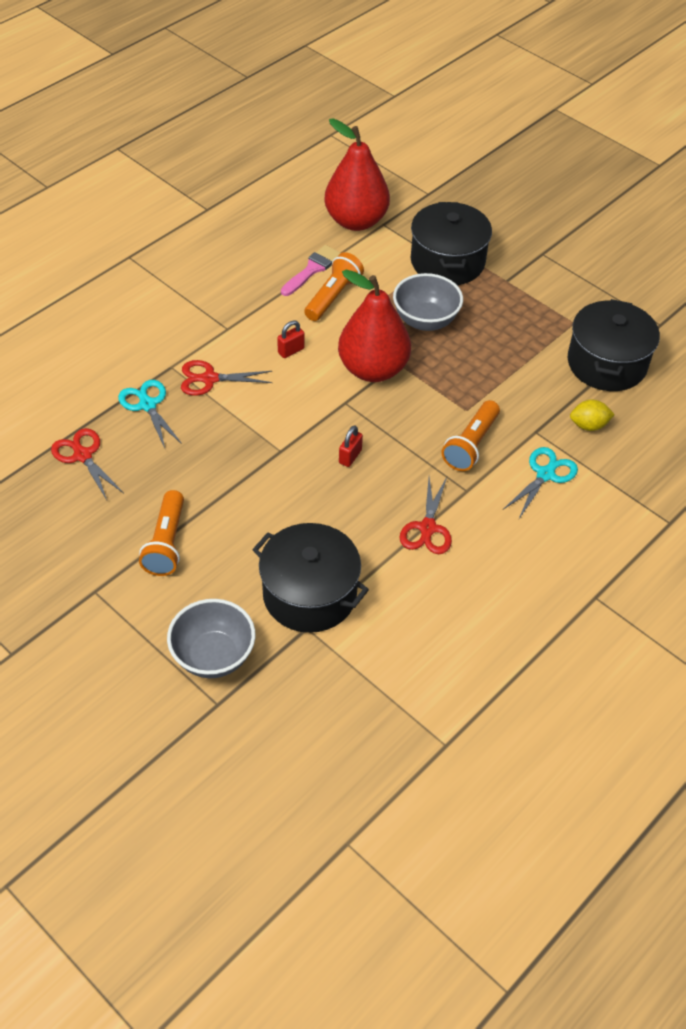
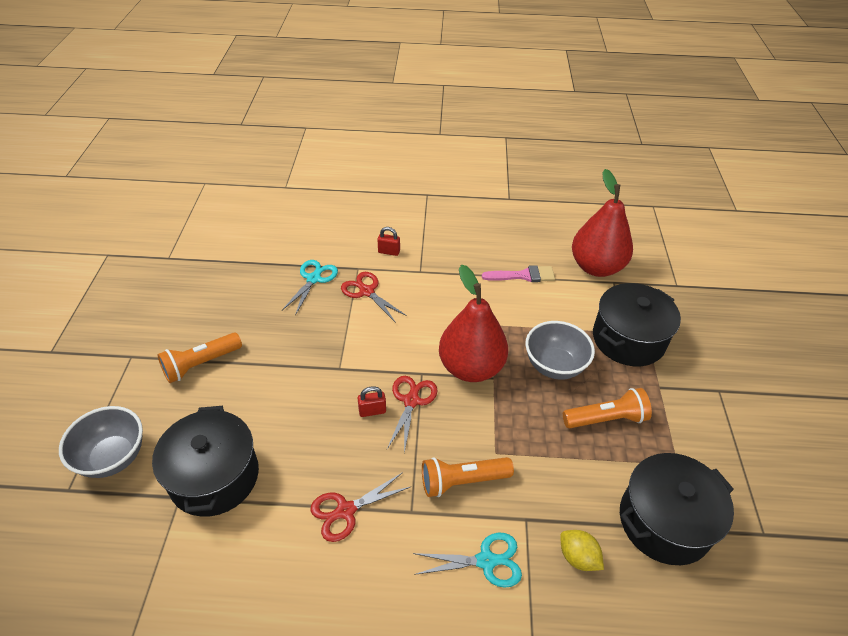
camera: 50 degrees right, 5 degrees down
(83, 456) = (243, 278): red scissors -> red scissors (411, 401)
(291, 351) = (437, 313): red padlock -> red padlock (389, 252)
(333, 296) = (512, 301): orange flashlight -> orange flashlight (606, 418)

